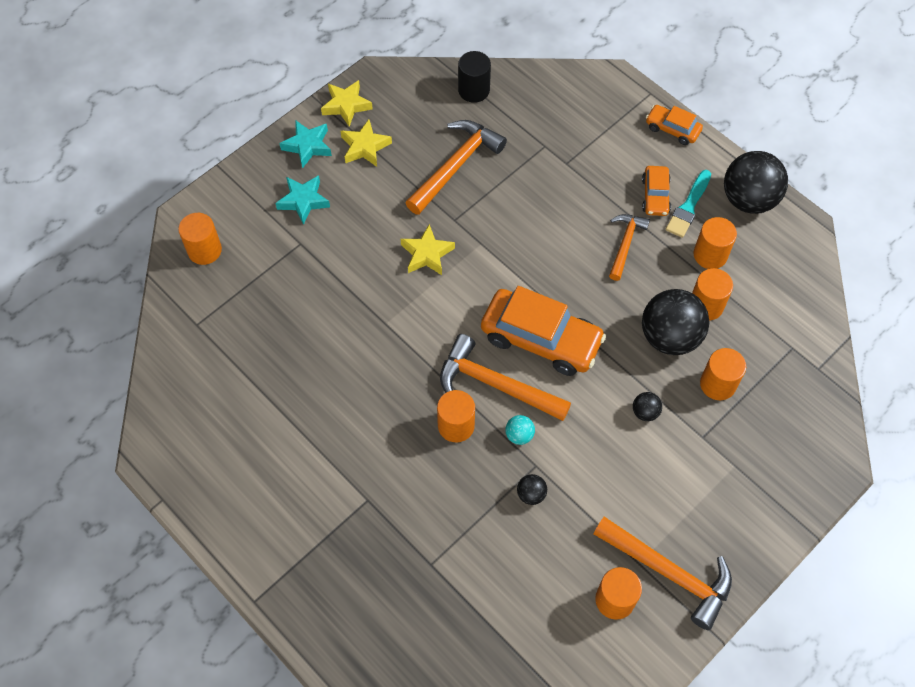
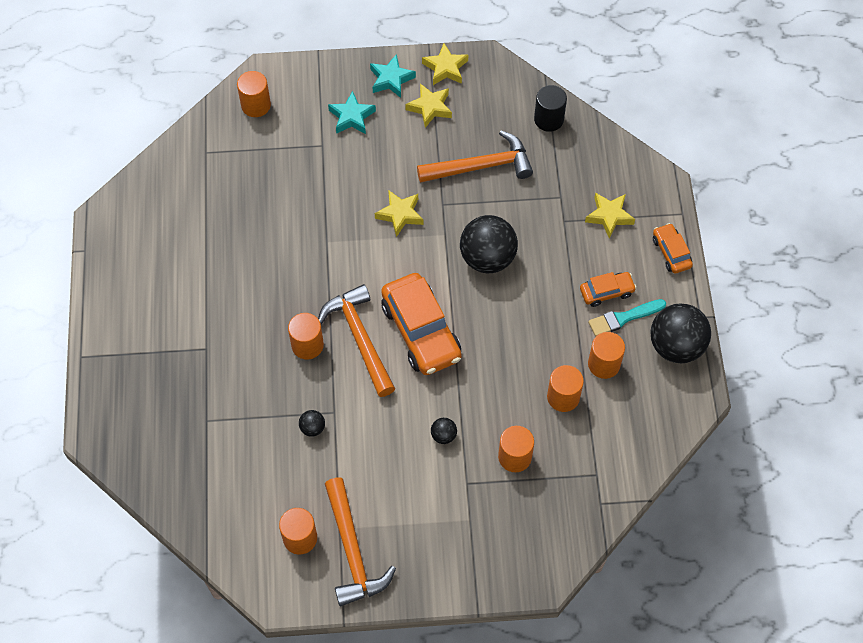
camera: 40 degrees right, 0 degrees up
(519, 435) = (343, 384): turquoise ball -> none
(598, 134) = (609, 216): none -> yellow star
(625, 244) = (548, 310): orange hammer -> none
(655, 196) = (606, 292): orange car -> orange car turned 150 degrees counterclockwise
(669, 337) = (513, 398): black ball -> black ball (487, 258)

